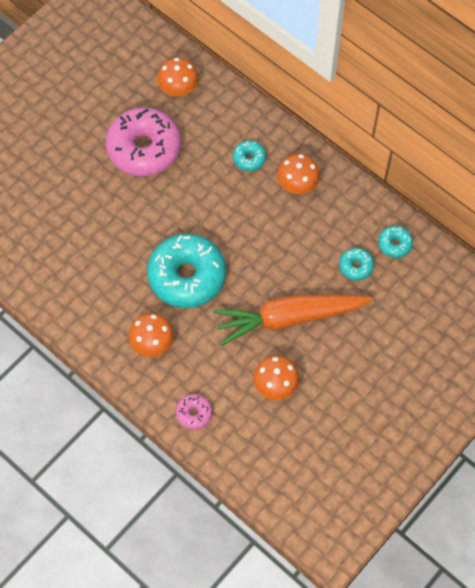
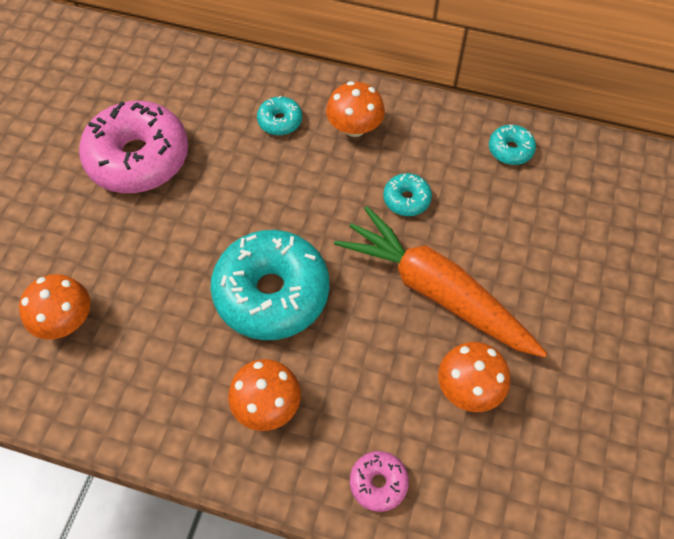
camera: 25 degrees left, 5 degrees down
(178, 88) = (151, 76): orange mushroom -> orange mushroom (65, 320)
(288, 318) = (435, 291): orange carrot -> orange carrot turned 75 degrees clockwise
(356, 266) = (481, 193): turquoise donut -> turquoise donut (406, 199)

